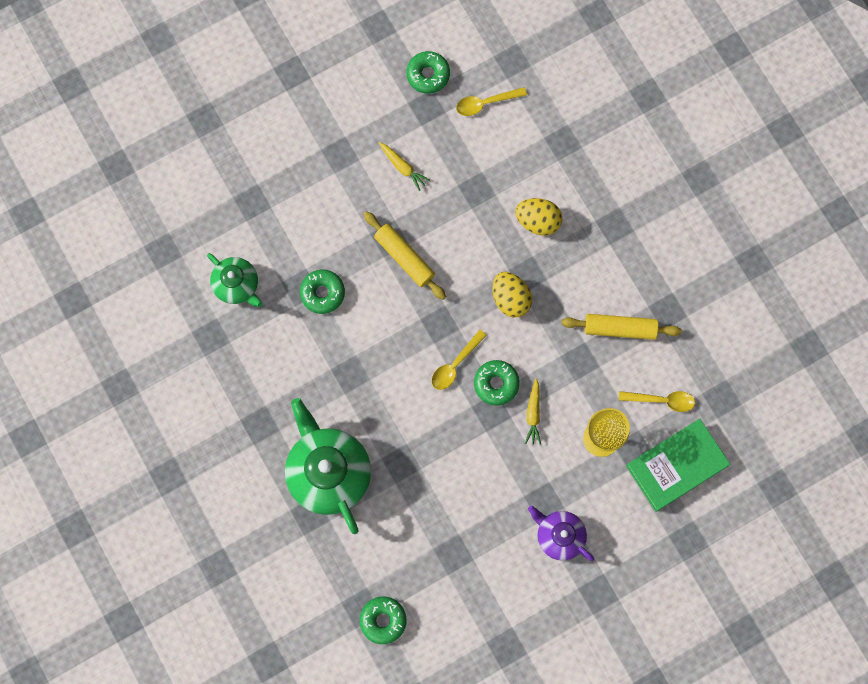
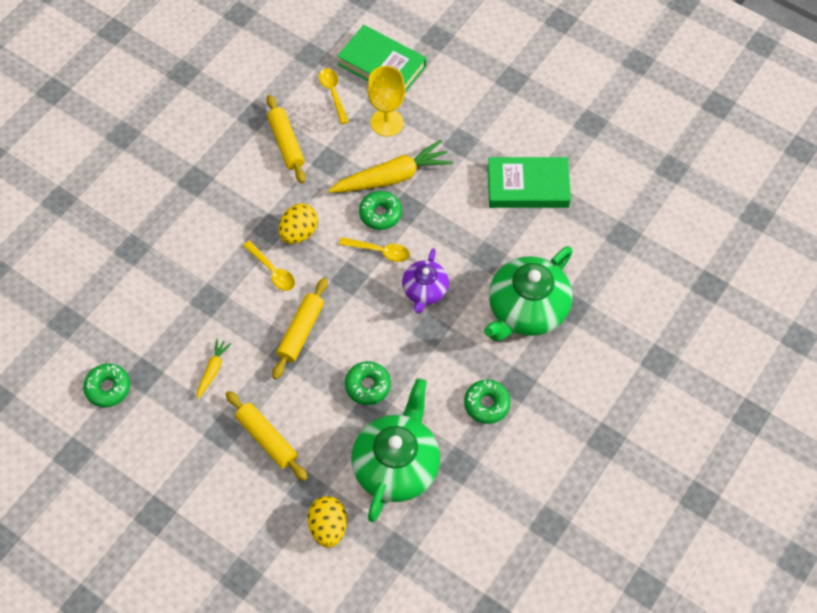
camera: 115 degrees left, 15 degrees down
(237, 285) = (397, 464): green teapot -> green teapot, size x1.75
(315, 187) = (267, 439): none -> yellow rolling pin
(383, 620) = (623, 216): green donut -> green donut (486, 404)
(461, 542) = (528, 186): none -> green book
(485, 103) = (118, 326): yellow spoon -> yellow spoon (272, 271)
(533, 413) = (392, 177): yellow carrot -> yellow carrot, size x2.05
(537, 221) = (217, 240): yellow egg -> yellow egg (328, 527)
(559, 535) = (482, 121): purple teapot -> purple teapot (425, 291)

